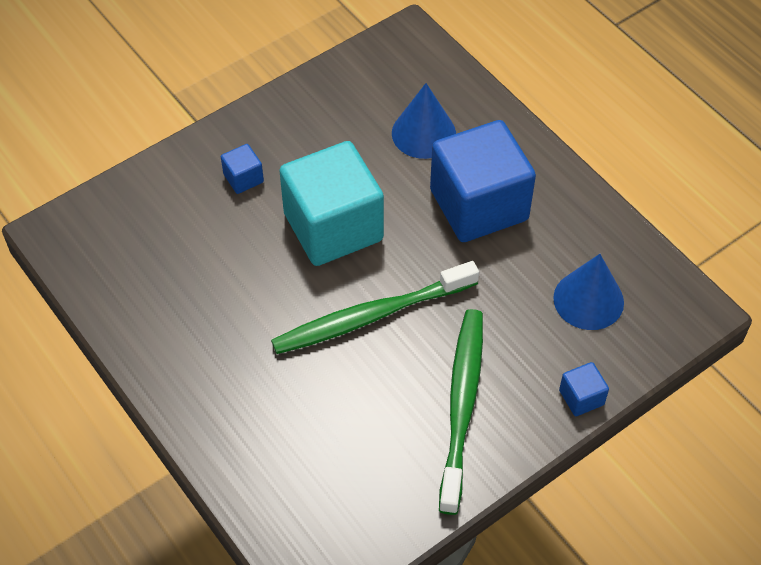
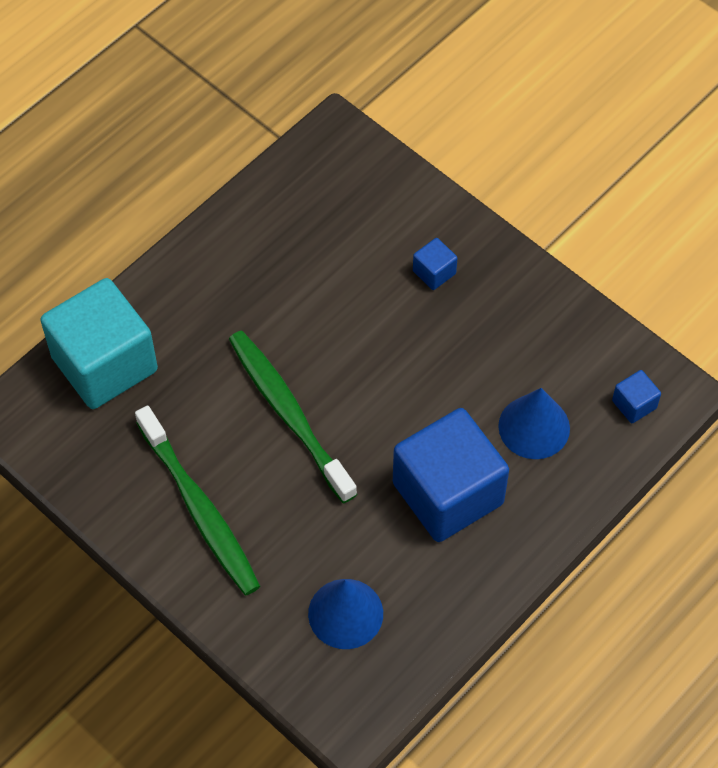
camera: 80 degrees right, 5 degrees up
(333, 227) = (390, 362): turquoise cube -> turquoise cube (104, 364)
(462, 406) = (199, 508): green toothbrush -> green toothbrush turned 60 degrees clockwise
(581, 397) = (225, 616): blue cube -> blue cube (634, 404)

